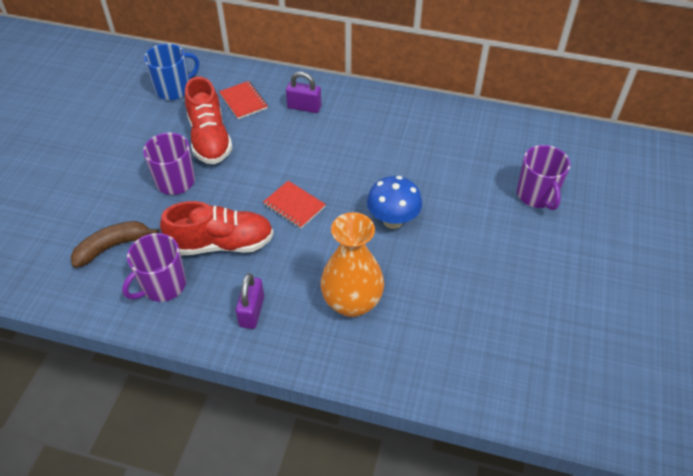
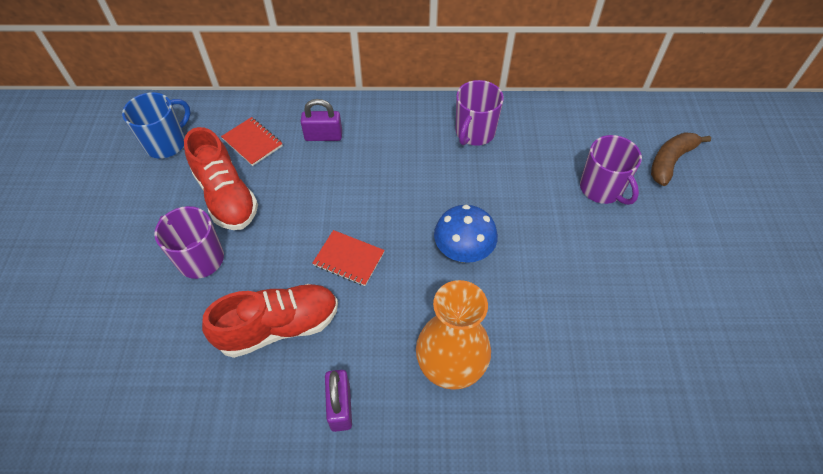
camera: 15 degrees left, 5 degrees up
(112, 246) = (146, 363): brown banana -> brown banana (670, 161)
(163, 285) = (223, 399): purple mug -> purple mug (474, 133)

